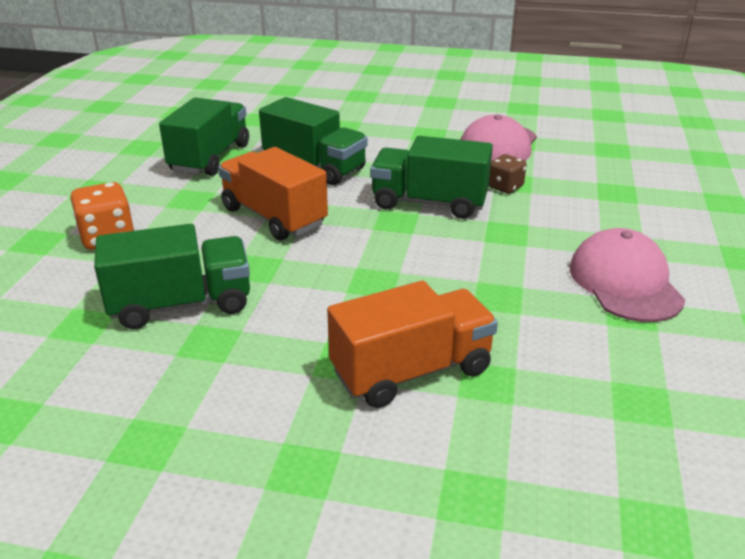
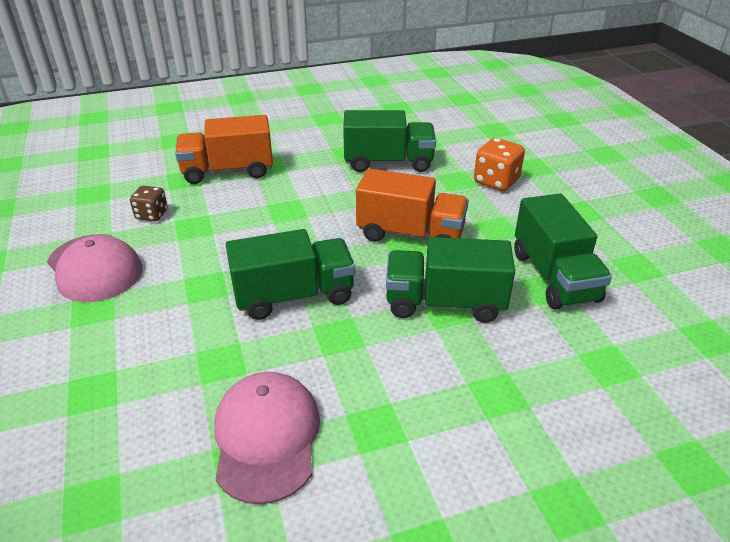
camera: 150 degrees right, 5 degrees up
(181, 304) = (388, 162): green truck -> green truck turned 135 degrees counterclockwise
(411, 371) = (228, 171): orange truck -> orange truck turned 45 degrees clockwise
(505, 187) = (227, 348): brown dice -> brown dice (152, 215)

